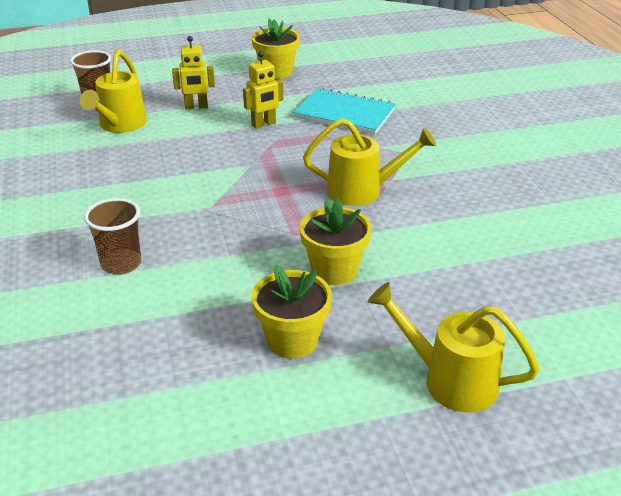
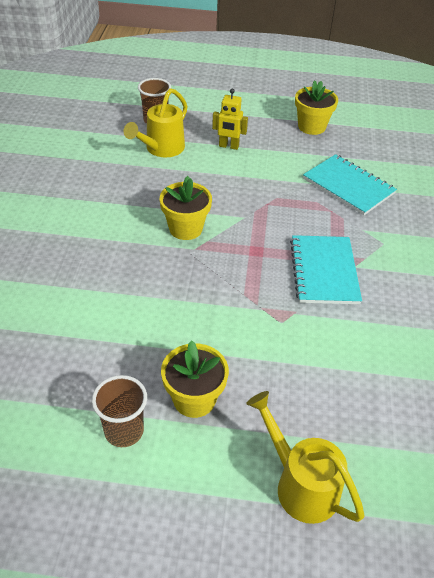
camera: 20 degrees right, 10 degrees up
(121, 264) = (102, 283): brown cup -> brown cup (124, 431)
(264, 124) = (274, 179): yellow robot -> none
(334, 270) = (260, 343): yellow flower pot -> yellow flower pot (185, 228)
(363, 191) = (324, 271): yellow watering can -> turquoise notebook

